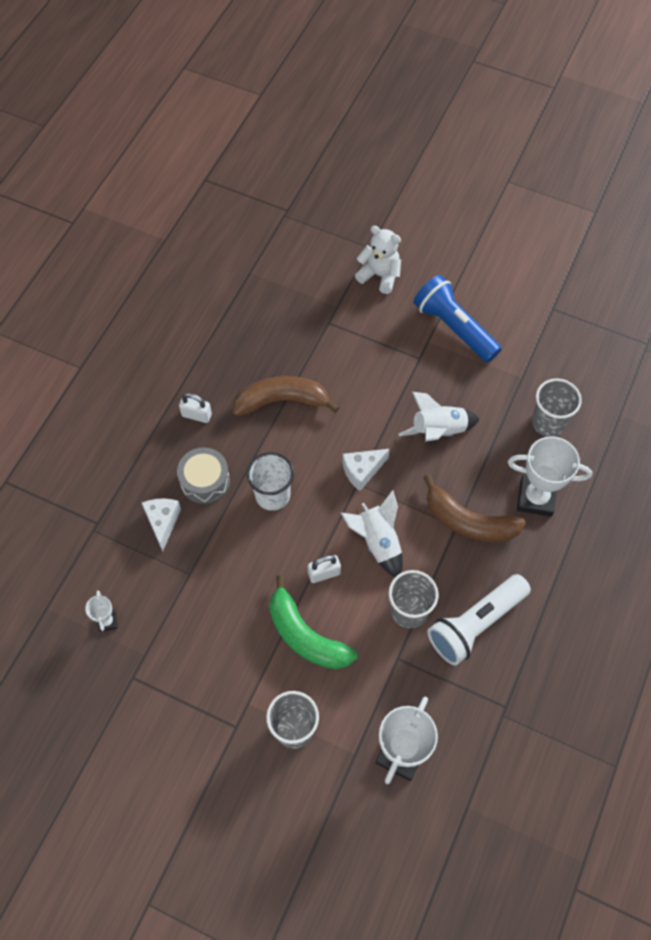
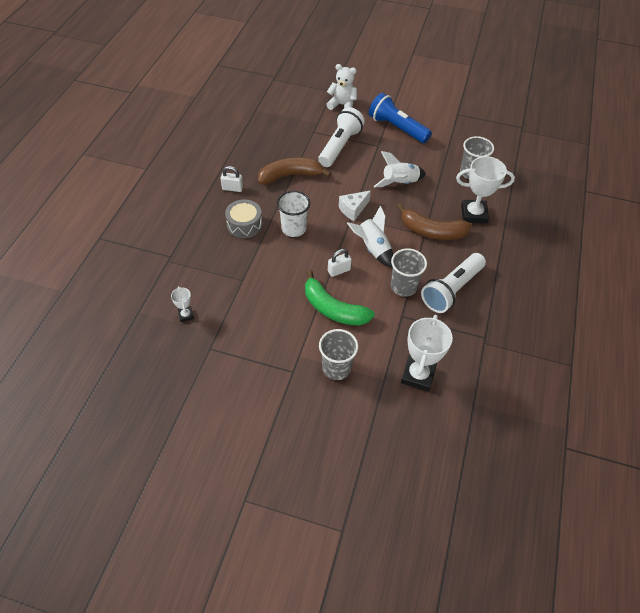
camera: 10 degrees left, 10 degrees down
(162, 522) = (218, 251): white cheese -> none
(363, 353) = (340, 146): none -> white flashlight

